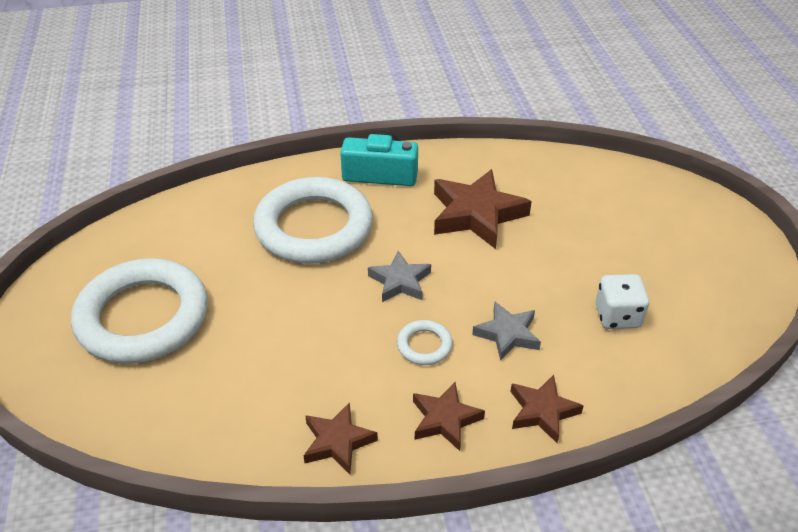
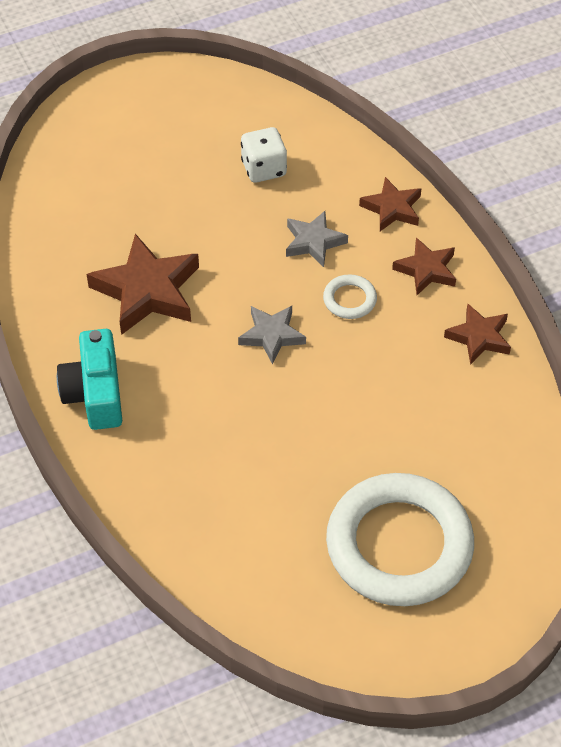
camera: 105 degrees left, 10 degrees up
(314, 227) = (211, 433): white ring -> none

